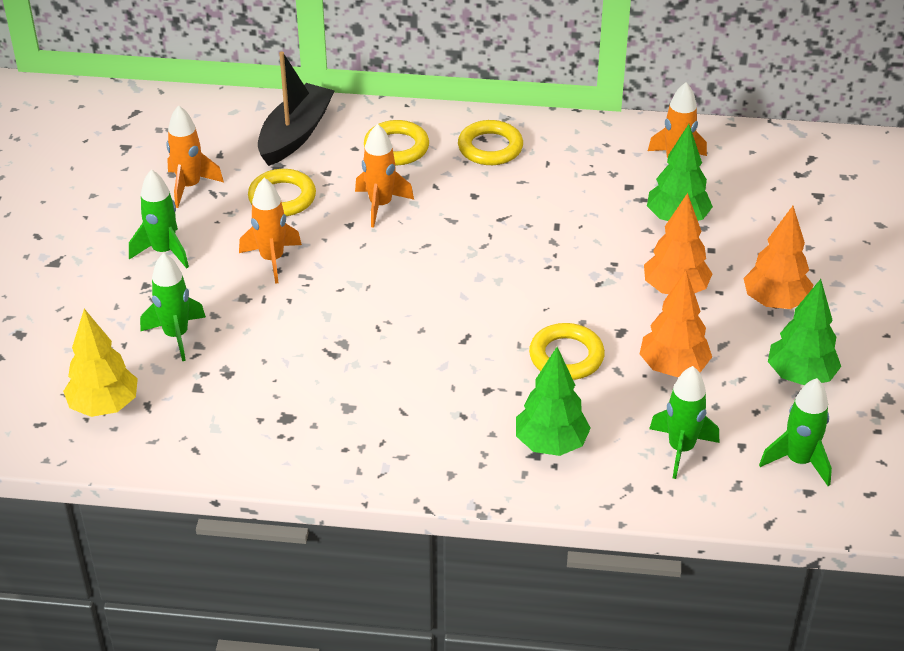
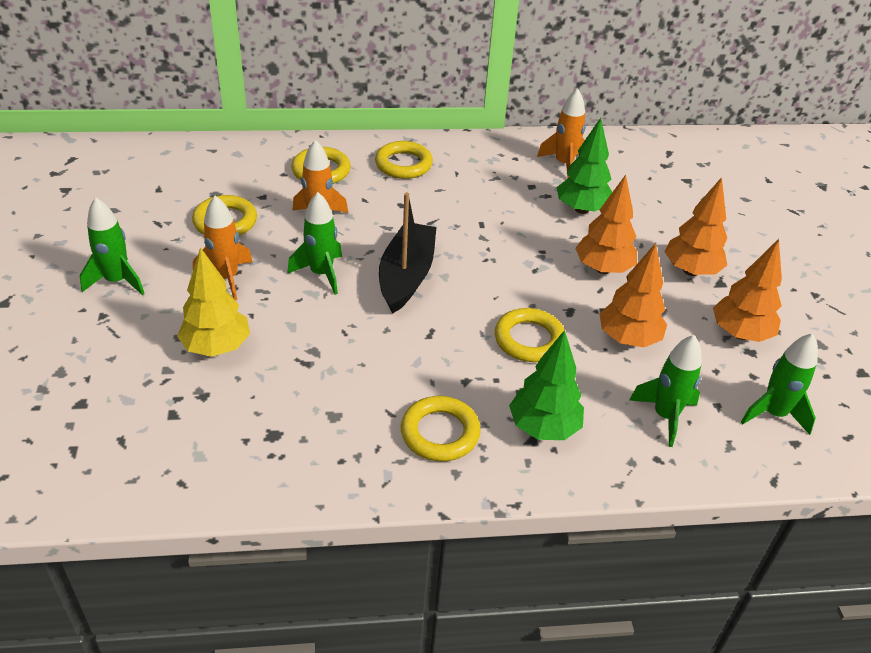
camera: 15 degrees left, 0 degrees up
(104, 406) = (73, 448): yellow tree -> yellow tree (217, 347)
(176, 335) = (142, 362): green rocket -> green rocket (321, 274)
(189, 186) = (134, 219): orange rocket -> none
(295, 134) = (226, 166): black boat -> black boat (406, 276)
(446, 436) = (440, 433): none -> yellow ring
(800, 376) = (740, 334): green tree -> orange tree

